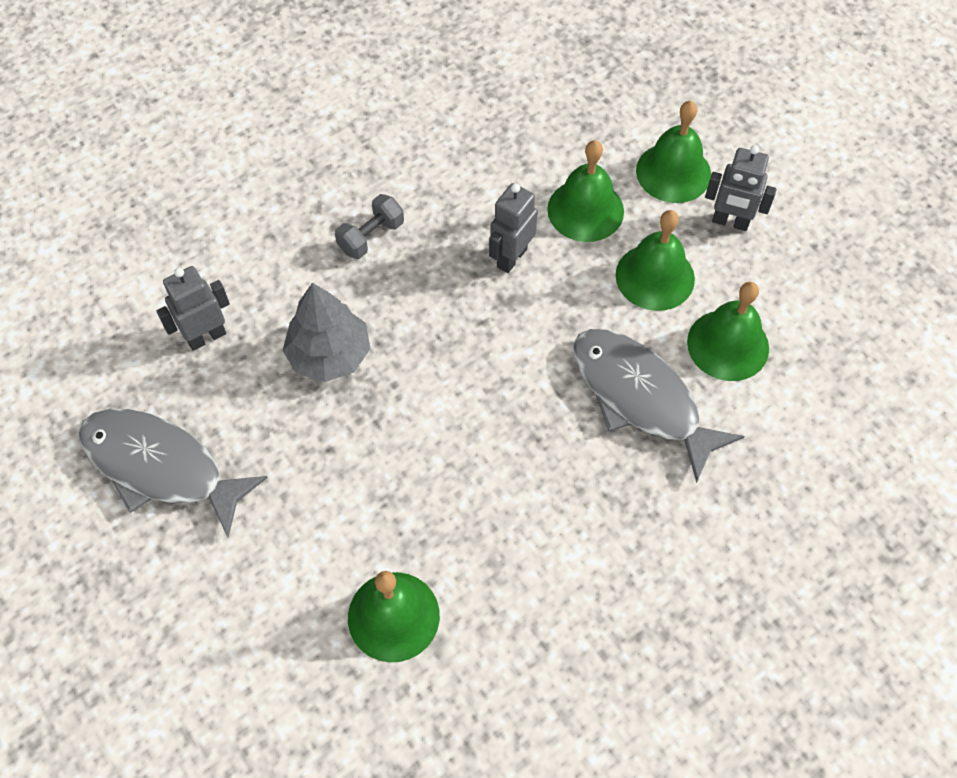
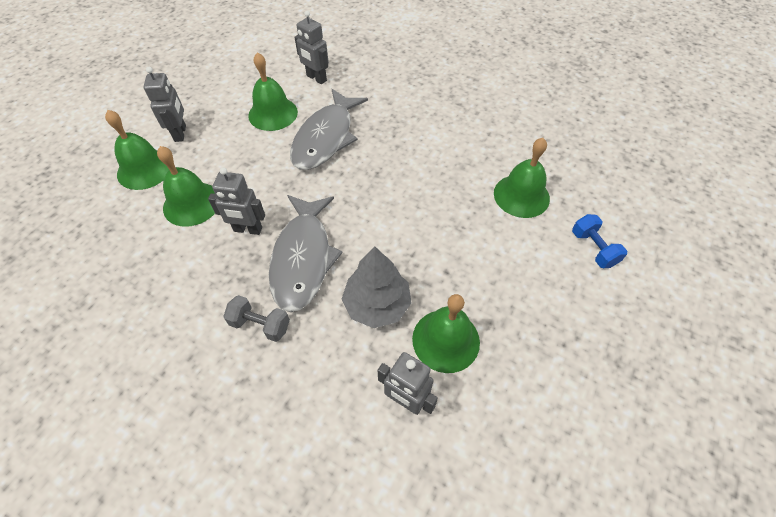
camera: 115 degrees left, 5 degrees down
(161, 467) = (525, 370): grey fish -> grey fish (303, 258)
(254, 657) = (593, 248): none -> blue dumbbell
(655, 277) = (236, 155): green bell -> green bell (446, 340)
(796, 433) = (316, 78): none -> grey robot

